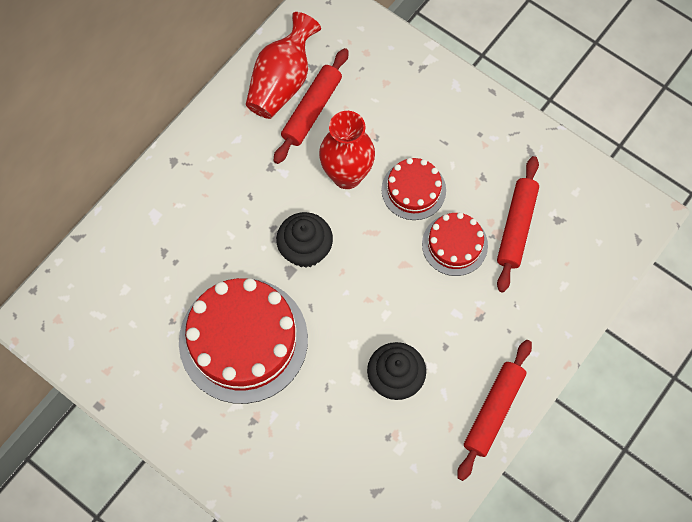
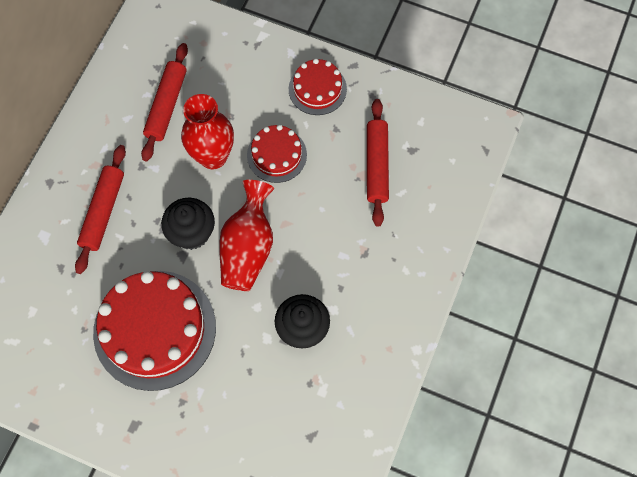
camera: 15 degrees left, 0 degrees up
(282, 81) = (133, 86): red vase -> red vase (248, 248)
(454, 244) = (326, 194): red cake -> red cake (317, 89)
(493, 411) = (398, 334): red rolling pin -> red rolling pin (103, 211)

